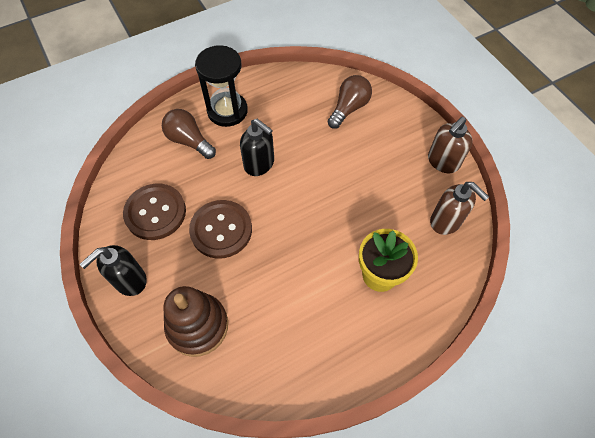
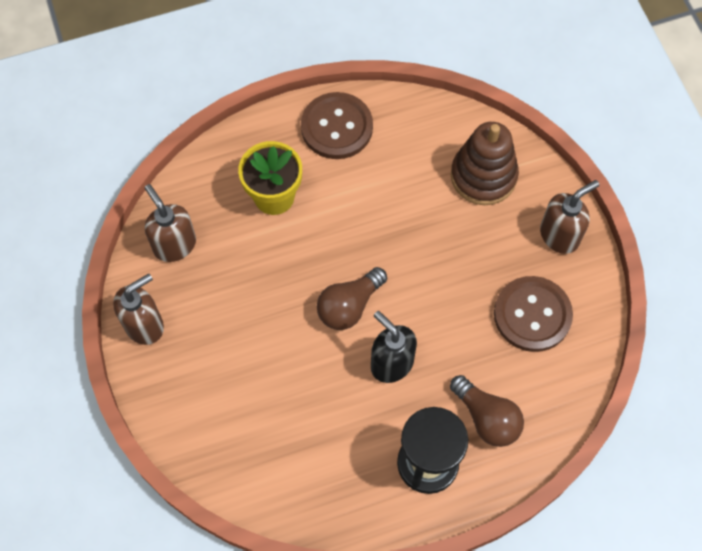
camera: 170 degrees left, 5 degrees up
(129, 280) = (560, 235): black soap dispenser -> brown soap dispenser
(221, 230) = (450, 278): brown button -> brown button (336, 127)
(349, 108) = (245, 436): brown light bulb -> brown light bulb (349, 306)

